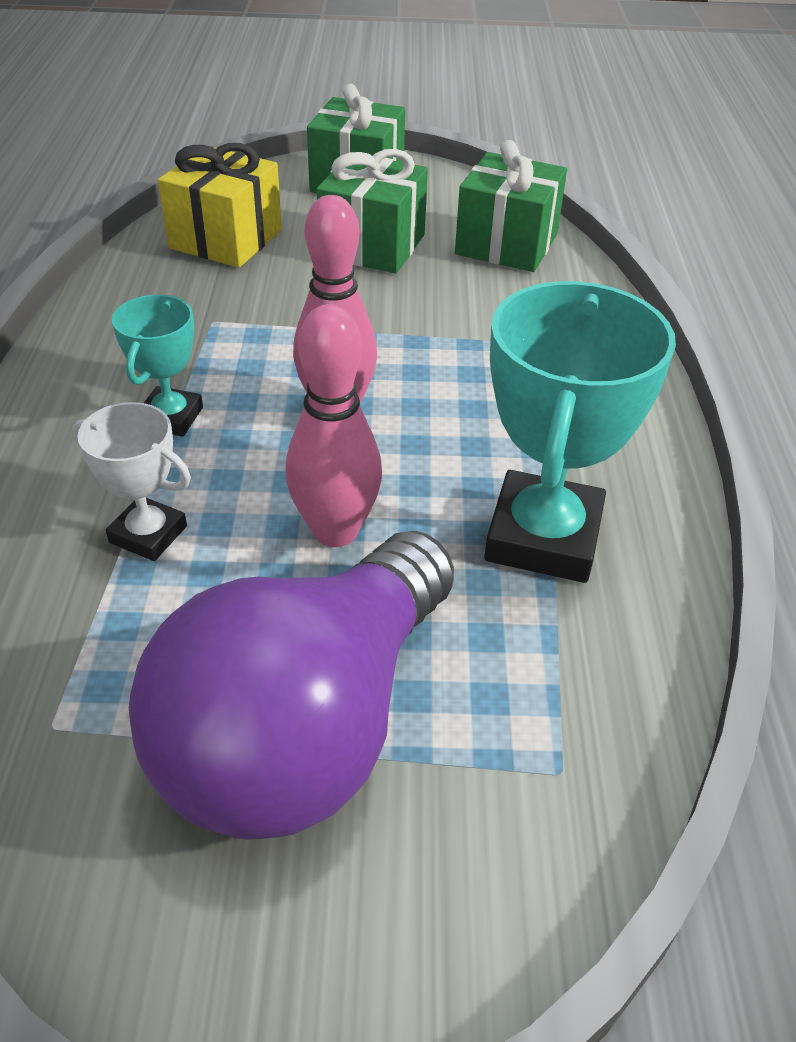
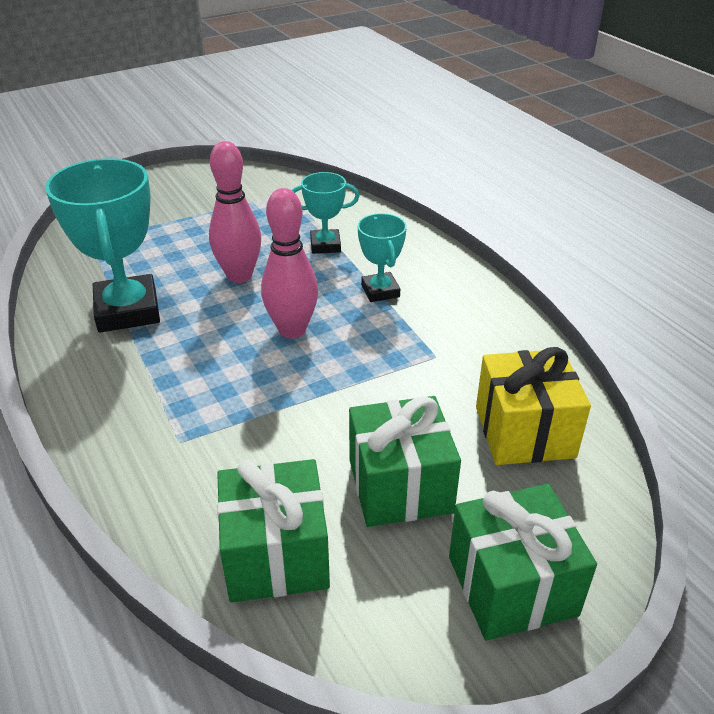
camera: 150 degrees right, 5 degrees down
(148, 534) = (325, 245): white trophy -> turquoise trophy
(307, 726) = (197, 220): purple light bulb -> none

